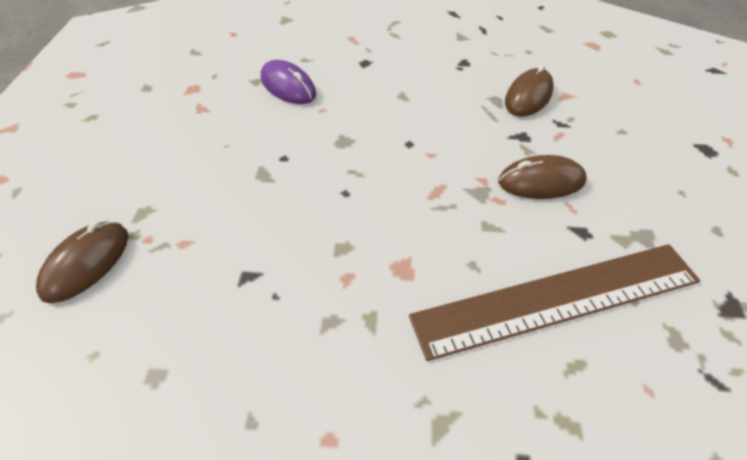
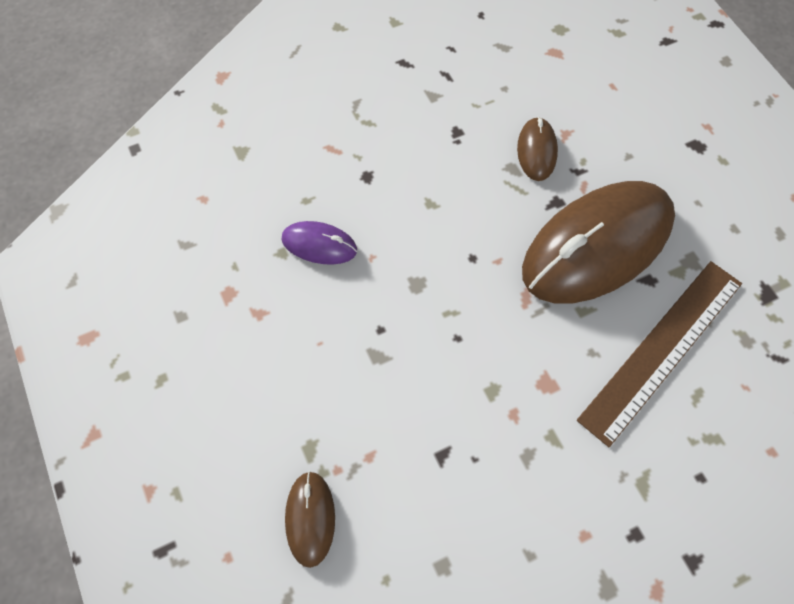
camera: 30 degrees left, 15 degrees up
(541, 182) = (597, 246): brown mouse -> brown mouse, size x2.30

